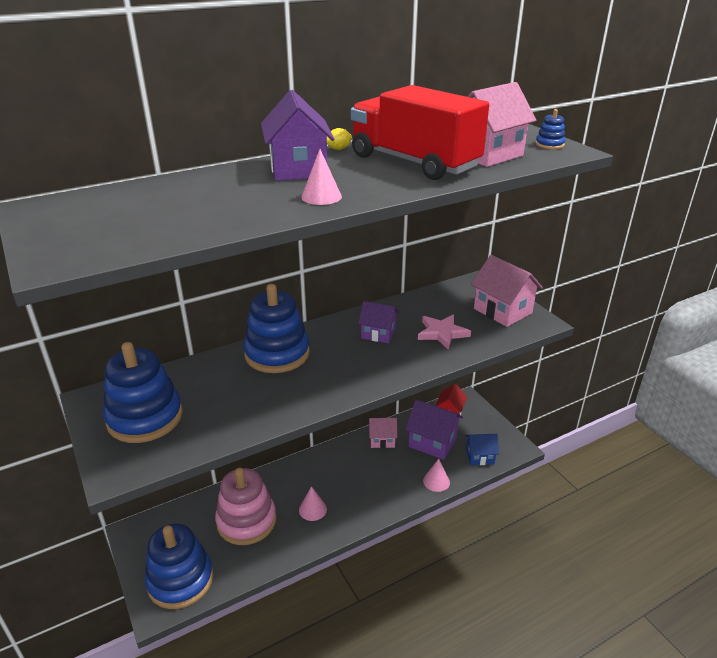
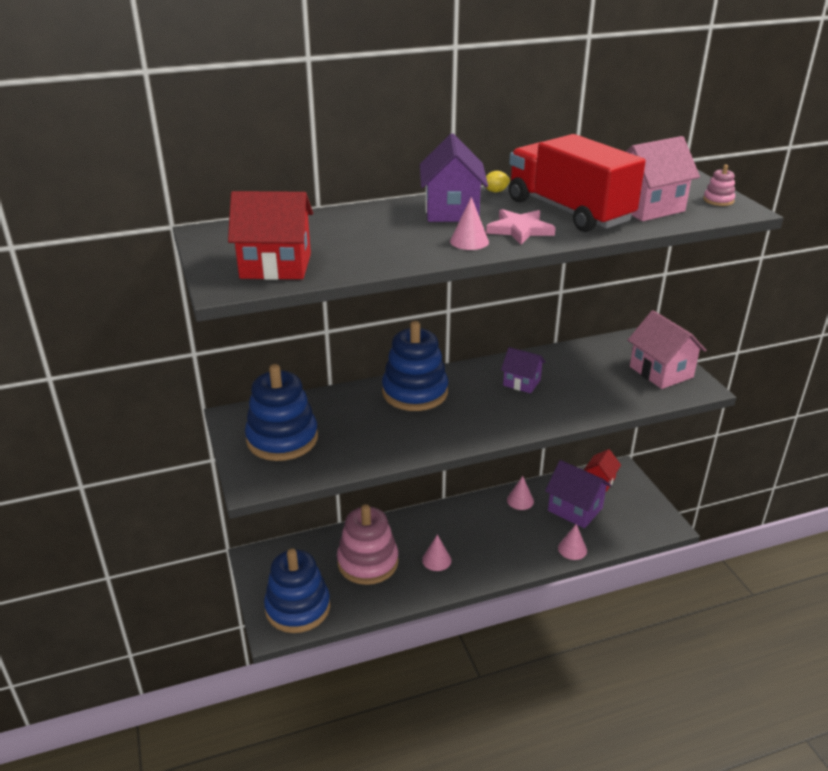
camera: 10 degrees right, 0 degrees up
(112, 236) = (276, 266): none -> red house
(382, 440) = (520, 500): pink house -> pink cone
(442, 333) = (589, 388): pink star -> pink star (520, 230)
(480, 456) = (625, 530): blue house -> none
(549, 144) = (718, 200): blue stacking toy -> pink stacking toy

